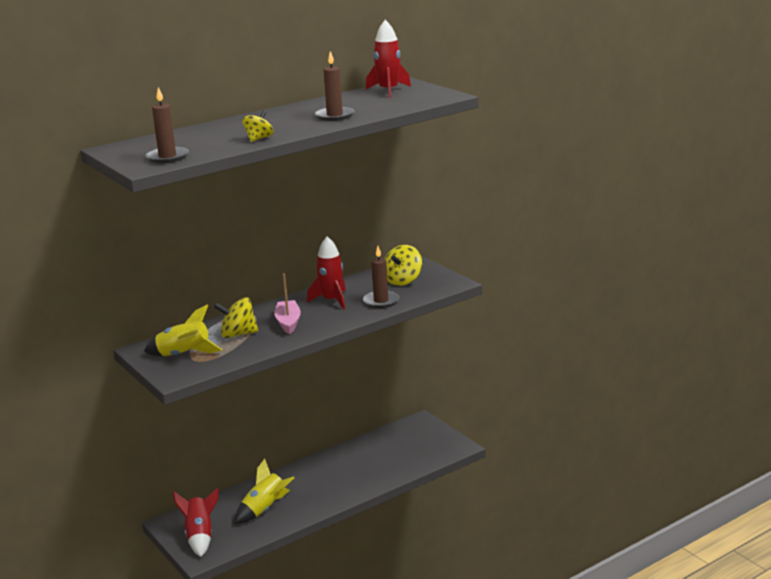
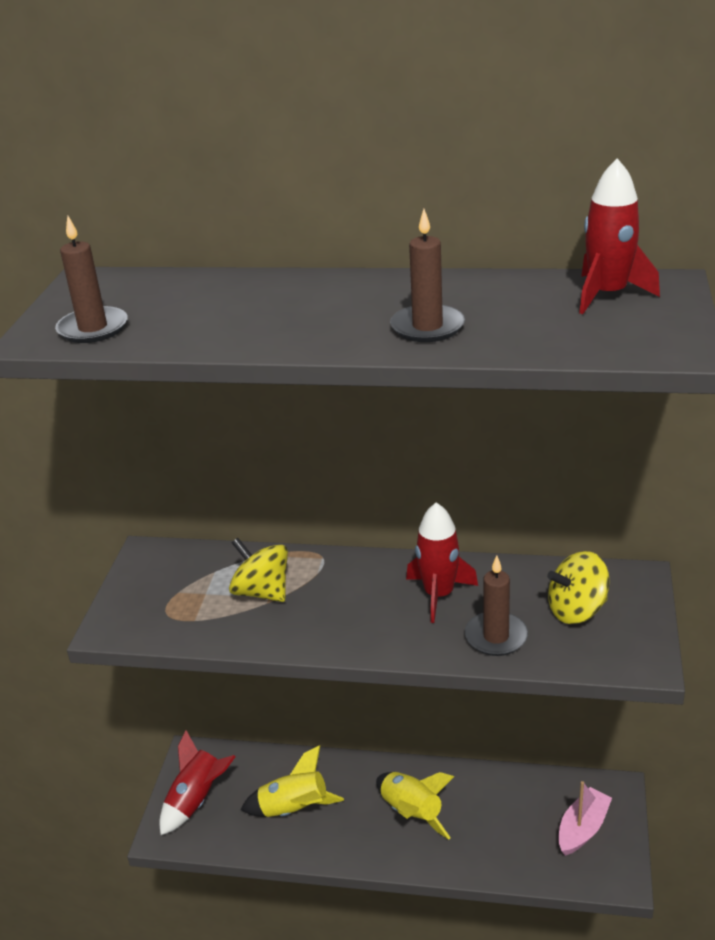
camera: 45 degrees right, 10 degrees up
(184, 355) = (168, 592): yellow rocket -> yellow rocket (411, 813)
(259, 139) = (247, 338): yellow spinning top -> none
(288, 322) = (338, 606): pink boat -> pink boat (582, 828)

